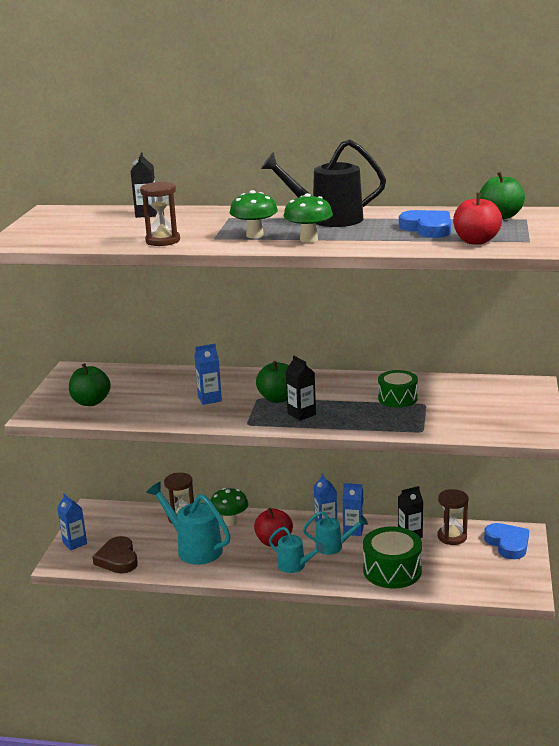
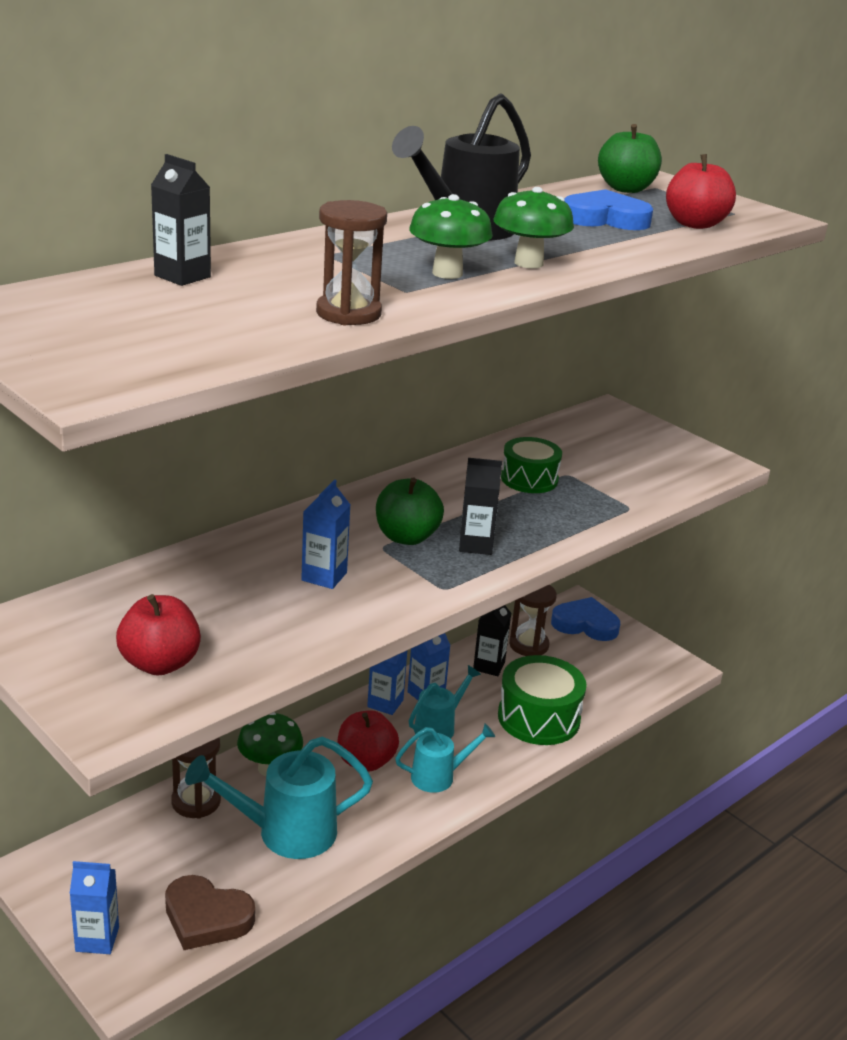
camera: 55 degrees left, 5 degrees up
(91, 402) = (160, 664): green apple -> red apple

